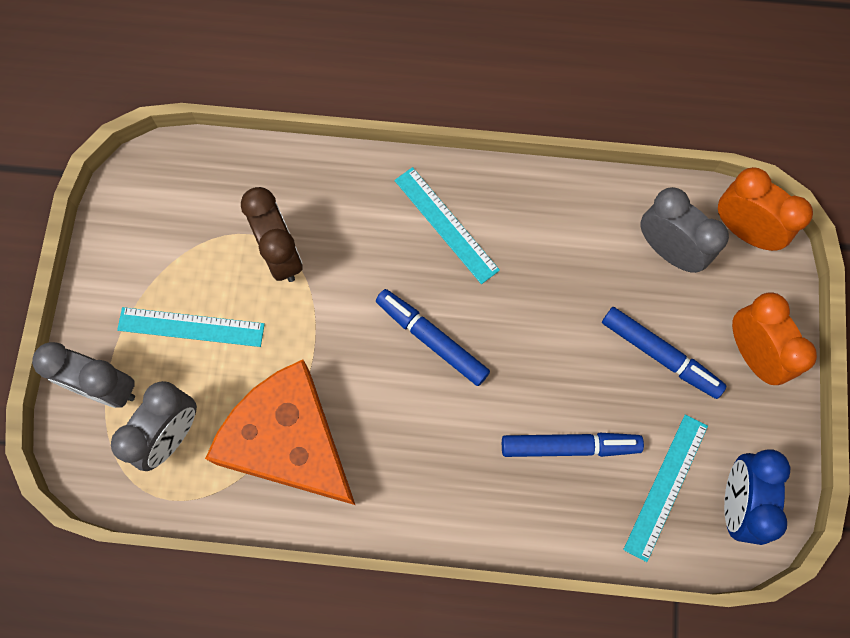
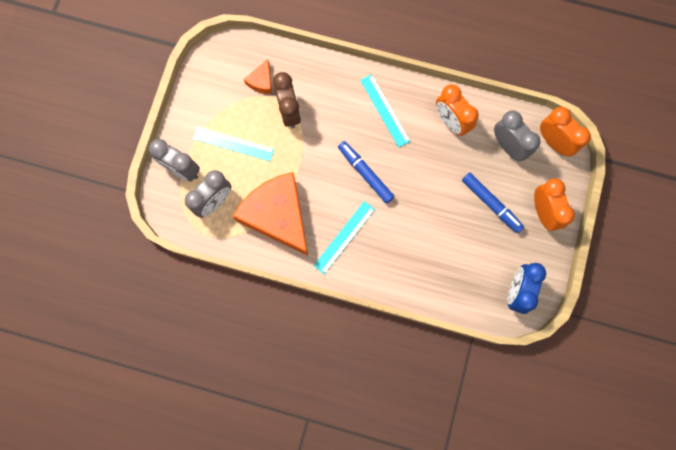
camera: 10 degrees right, 5 degrees up
(224, 210) = (261, 81): none -> orange cheese
(563, 225) = (451, 121): none -> orange clock
(569, 446) = (430, 245): blue marker -> none
(666, 486) = (479, 276): turquoise ruler -> turquoise ruler (344, 237)

